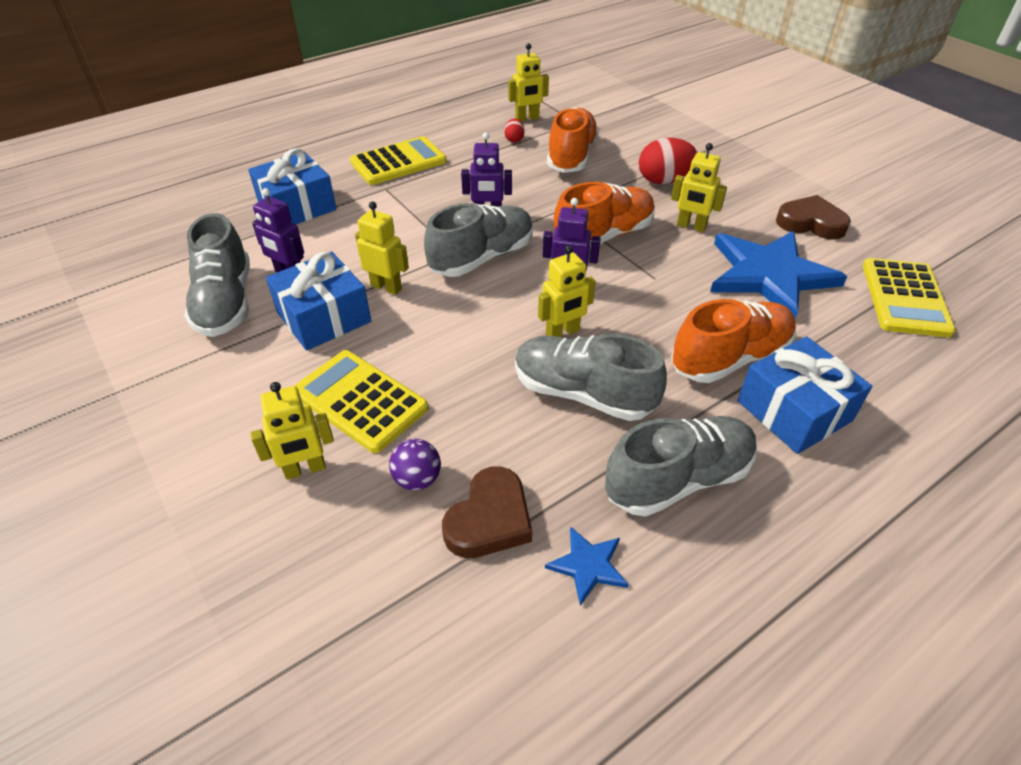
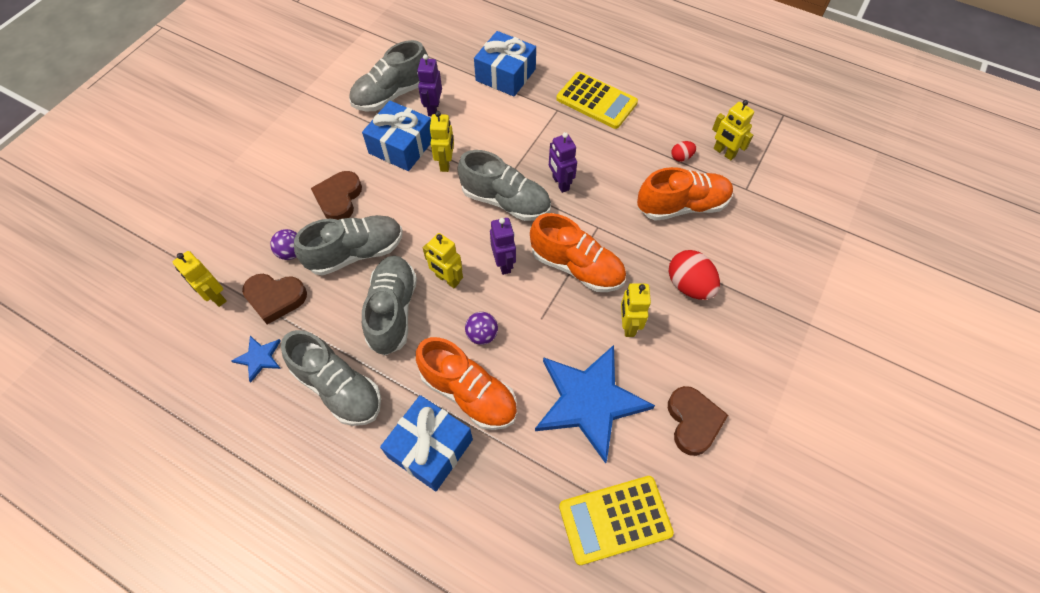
camera: 65 degrees right, 15 degrees up
(305, 469) = (280, 199): yellow robot -> yellow robot (215, 296)
(360, 401) = (339, 198): yellow calculator -> brown heart
(467, 406) = (356, 253): none -> grey shoe
(656, 326) = (482, 335): none -> purple ball

